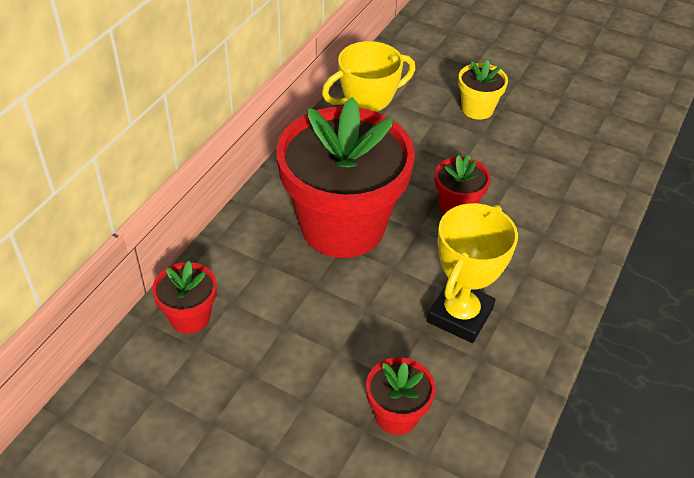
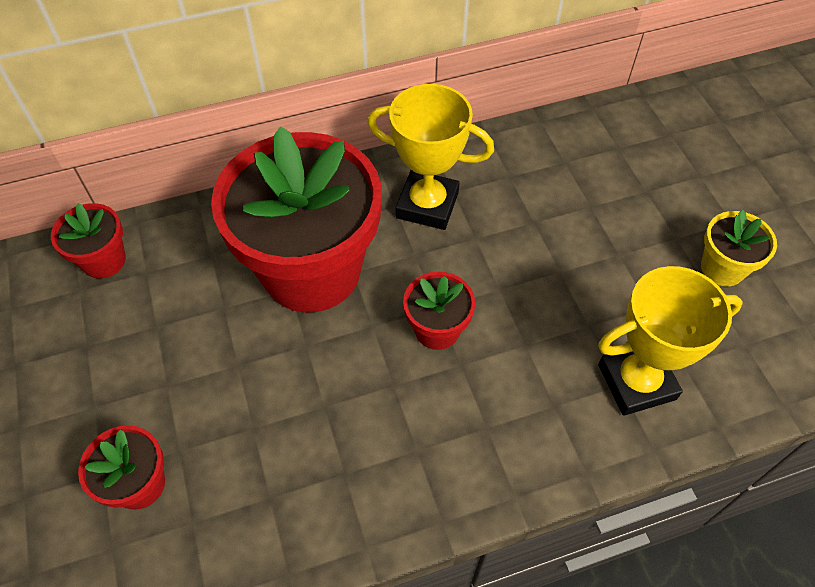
camera: 45 degrees right, 10 degrees up
(460, 315) = (304, 440): yellow trophy -> yellow trophy (636, 382)
(477, 109) = (589, 240): yellow flower pot -> yellow flower pot (722, 268)

